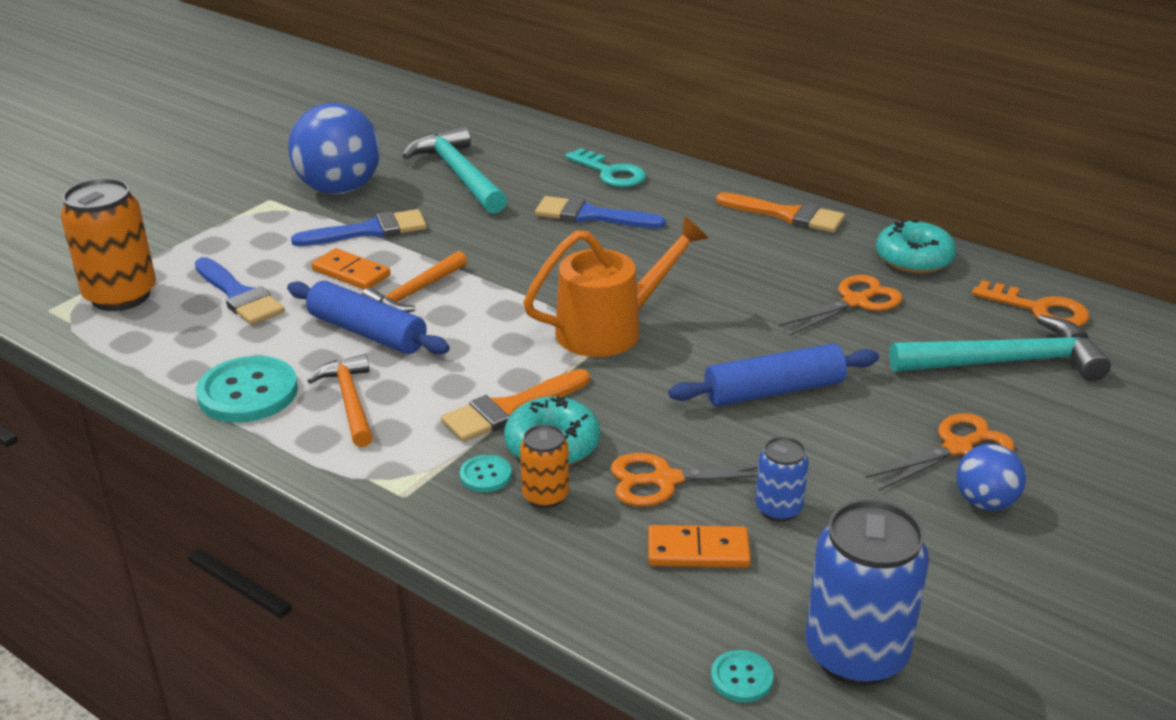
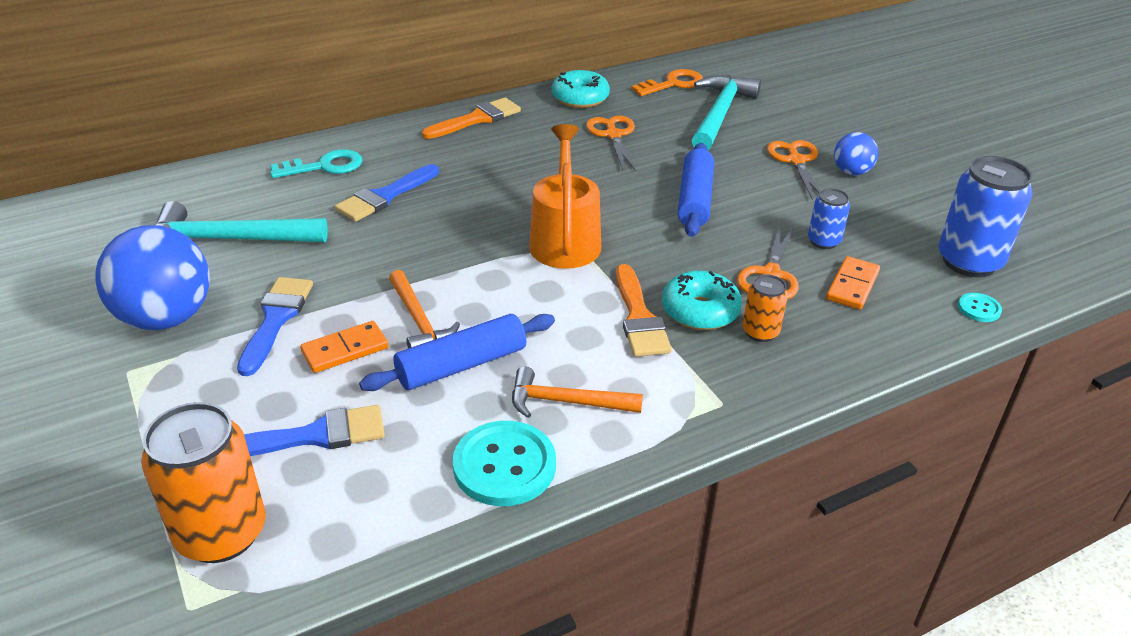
camera: 65 degrees left, 5 degrees up
(485, 475) = (719, 354): turquoise button -> none

